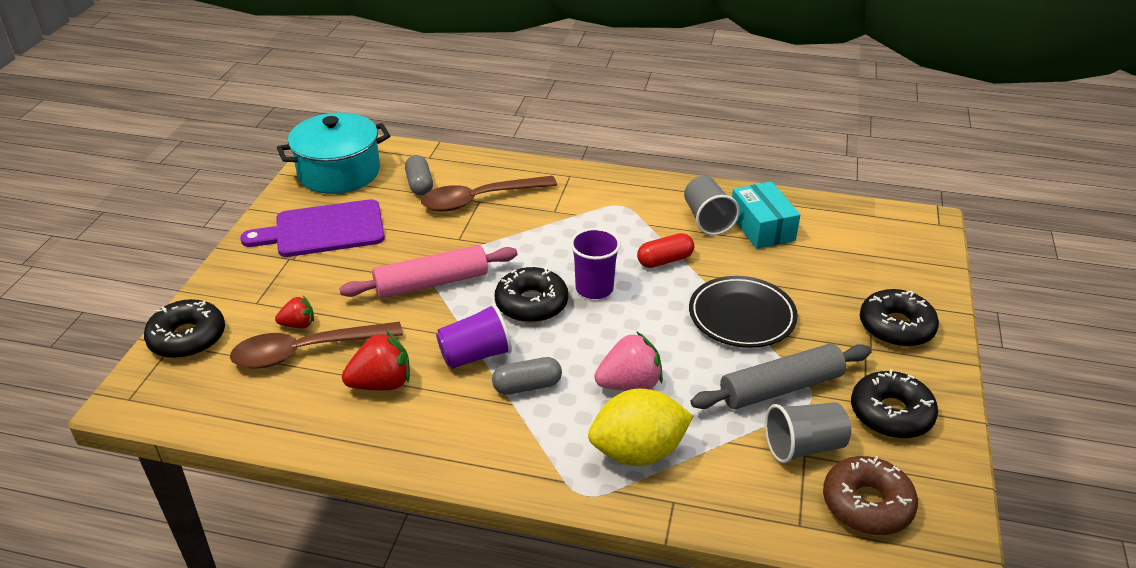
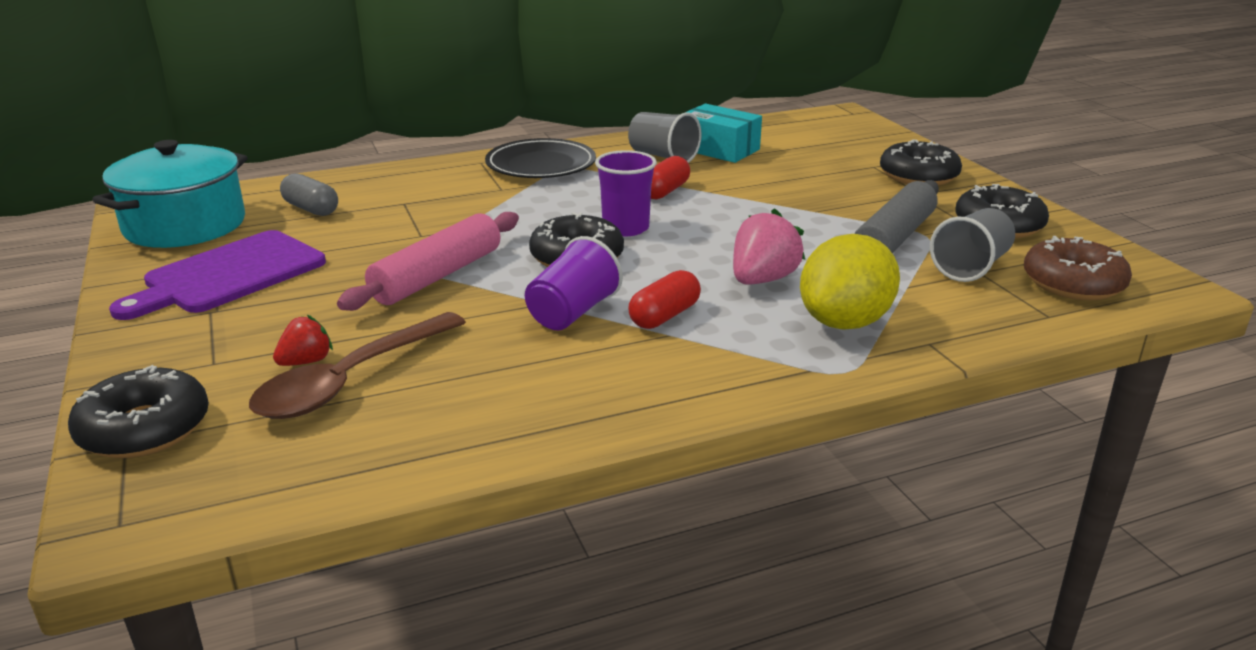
camera: 35 degrees left, 10 degrees down
(382, 383) = (493, 372): red strawberry -> none
(480, 200) = (404, 202): brown spoon -> none
(527, 386) = (664, 316): grey capsule -> red capsule
(742, 316) = (790, 206): black plate -> black plate (541, 165)

